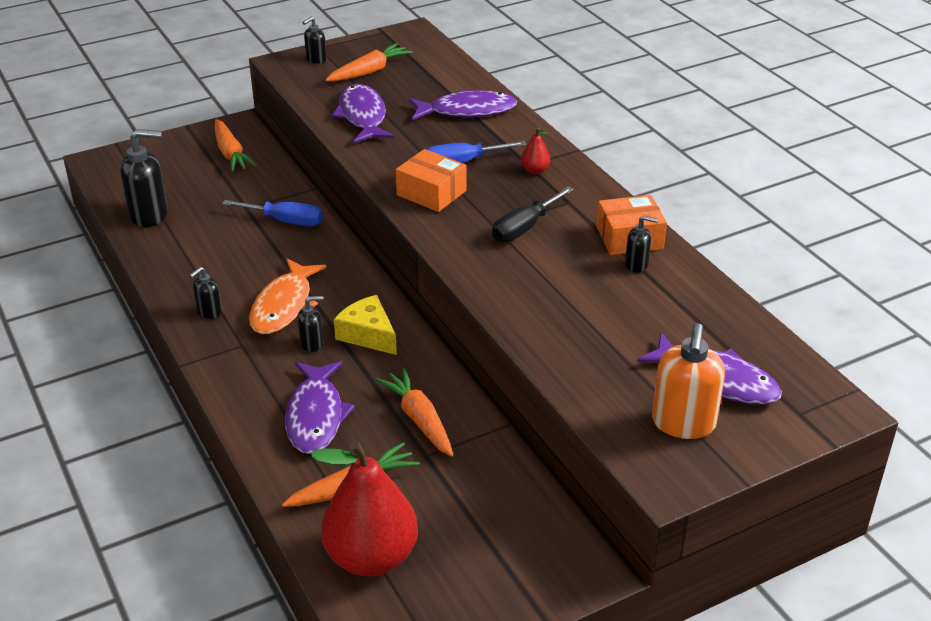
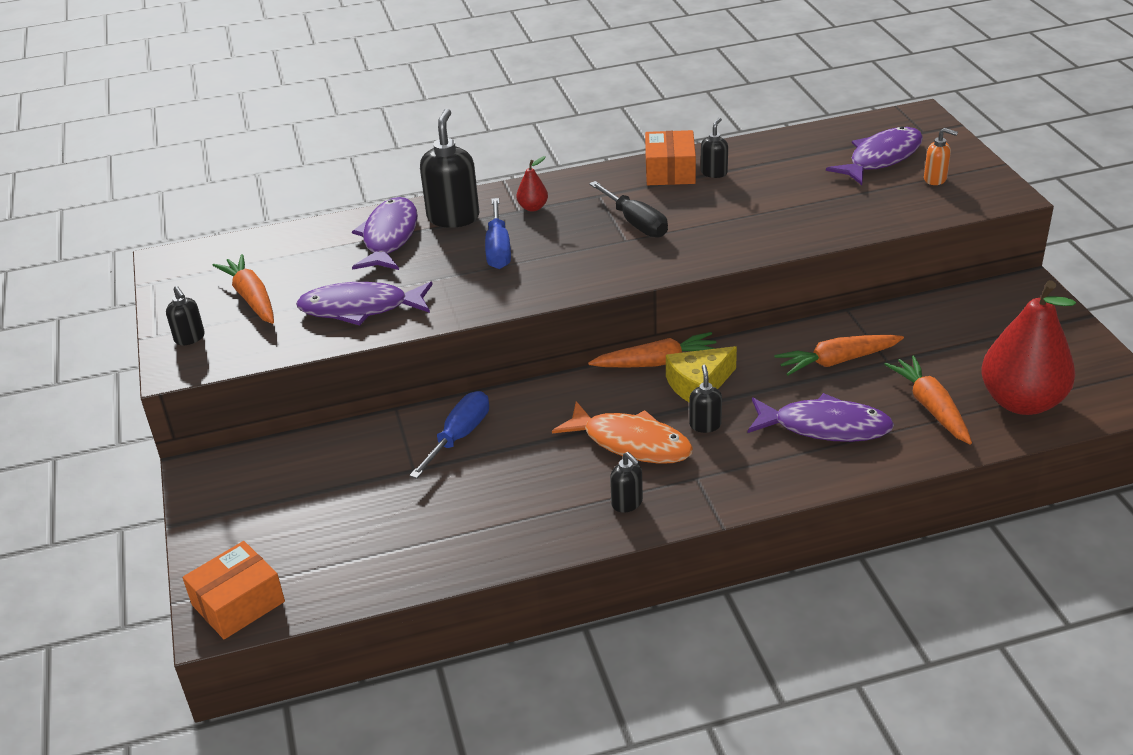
camera: 75 degrees left, 0 degrees up
(149, 215) = (392, 560): black soap dispenser -> black soap dispenser (453, 217)
(230, 153) = (273, 481): orange carrot -> orange carrot (657, 362)
(431, 193) = (550, 272): orange box -> orange box (238, 603)
(683, 423) = (935, 179): orange soap dispenser -> orange soap dispenser, size x0.53

